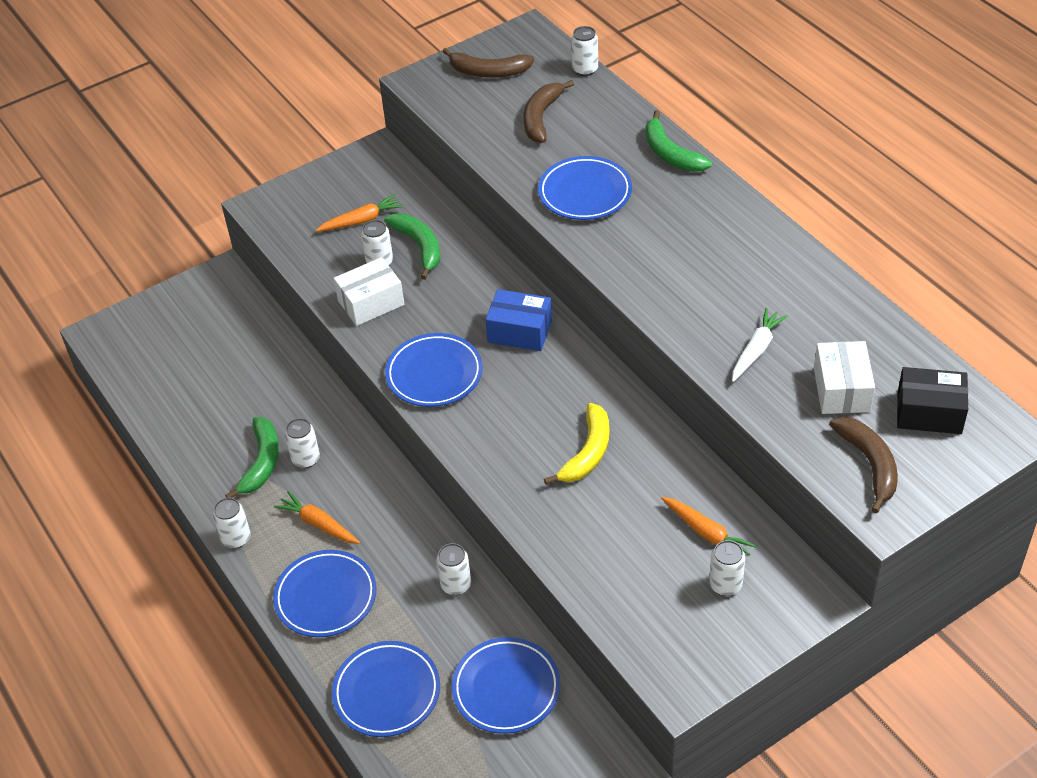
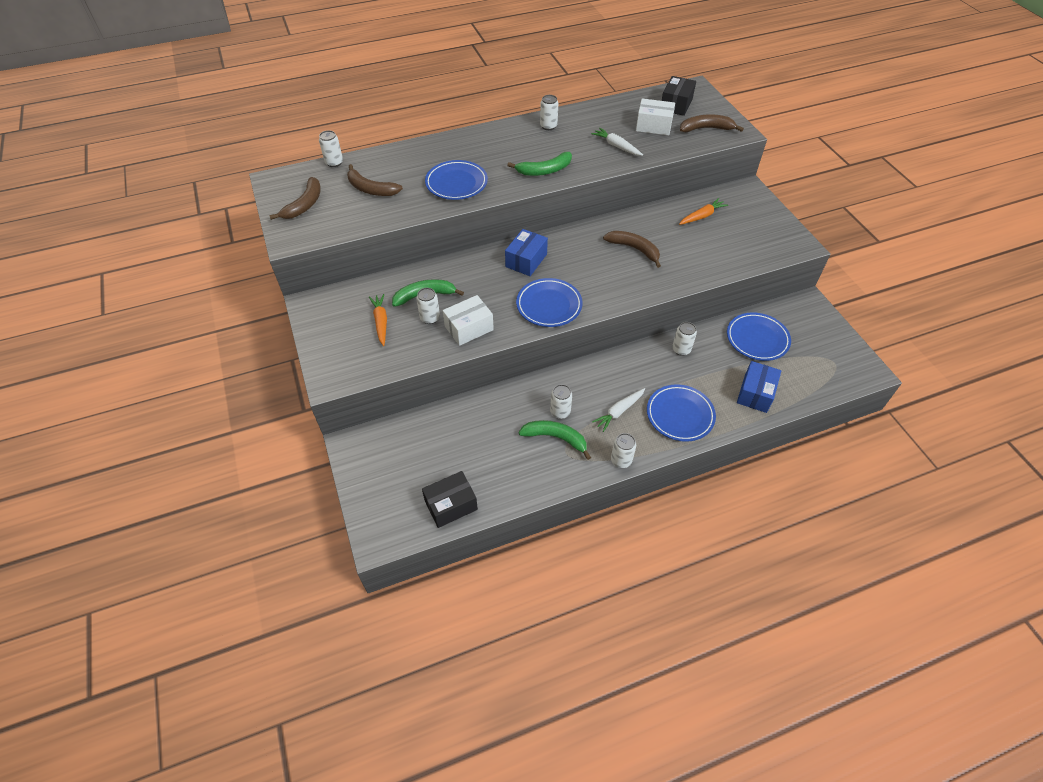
camera: 80 degrees left, 5 degrees up
(149, 384) = (451, 505): none -> black box
(318, 524) = (619, 411): orange carrot -> white carrot
(371, 303) = (469, 328): white box -> white box turned 75 degrees clockwise
(387, 692) = (755, 393): blue plate -> blue box
(587, 453) = (634, 249): yellow banana -> brown banana
(670, 153) = (439, 144): green banana -> green banana (544, 170)
(725, 584) = (737, 217): white can -> white can (548, 126)

